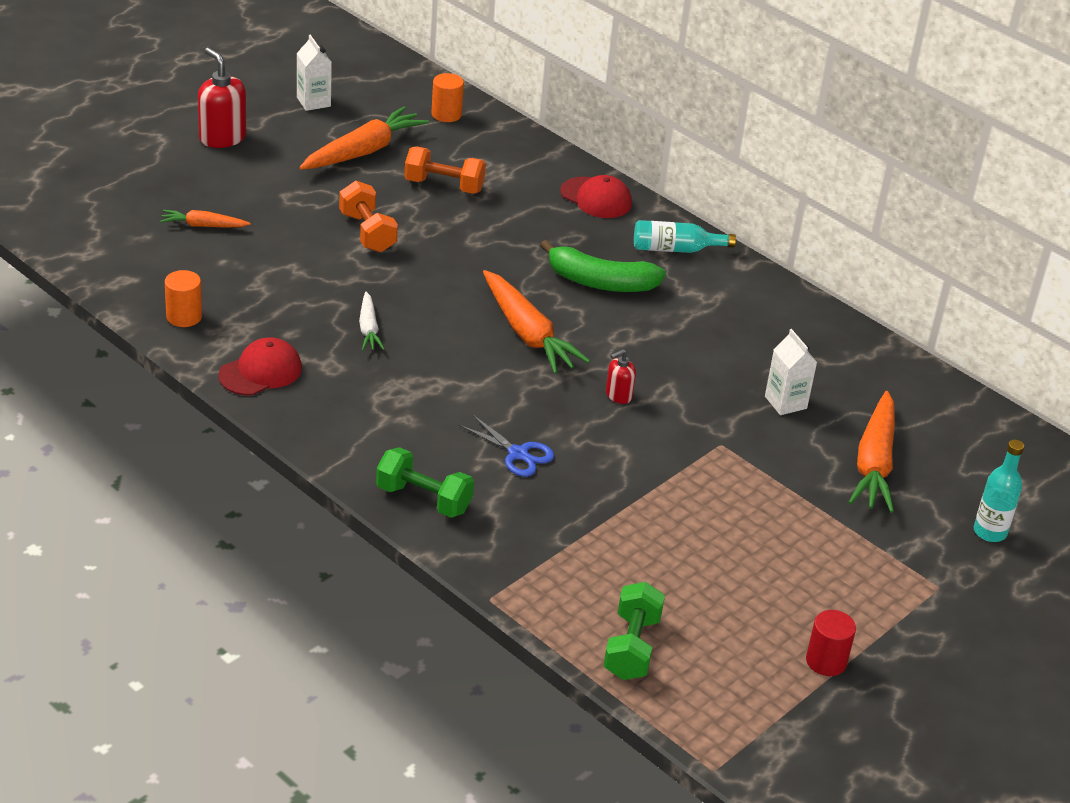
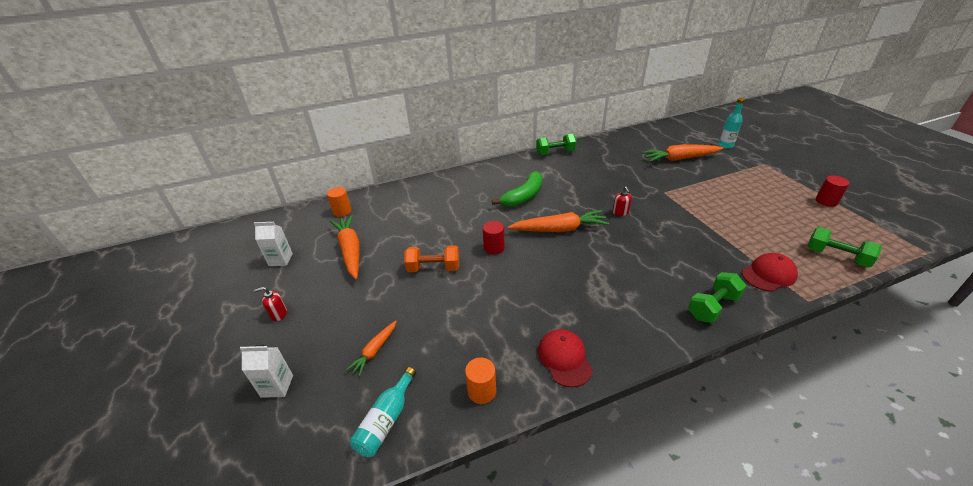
camera: 60 degrees left, 0 degrees up
(222, 137) = (278, 314): red soap dispenser -> red soap dispenser, size x0.55
(368, 329) = (533, 291): white carrot -> none
(442, 277) = (494, 248): none -> red cylinder
(444, 186) = (408, 227): orange dumbbell -> none
(518, 454) = (668, 258): blue scissors -> none
(596, 198) = (453, 182): red cap -> red cap (768, 274)
(675, 249) = (507, 170): turquoise bottle -> turquoise bottle (386, 420)
(782, 296) = (555, 153): none -> green dumbbell
(785, 402) = (634, 169): white carton -> white carton (277, 386)
(874, 463) = (680, 159): orange carrot -> orange carrot turned 135 degrees clockwise

